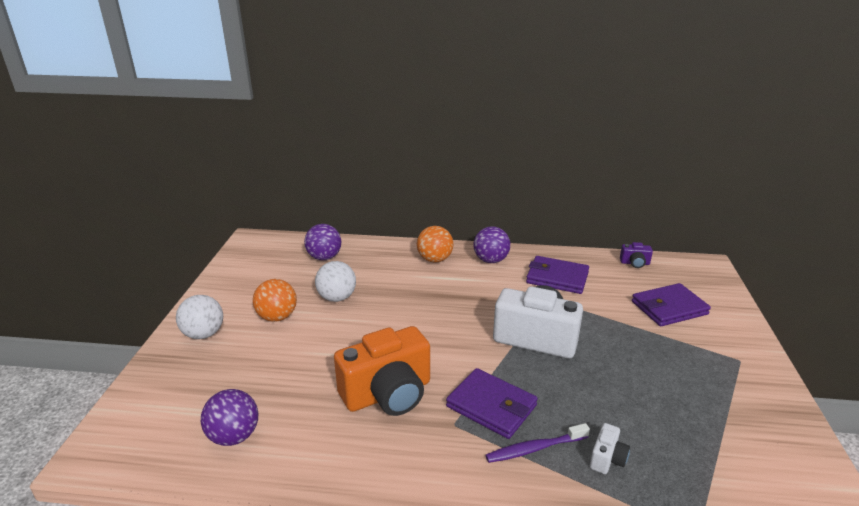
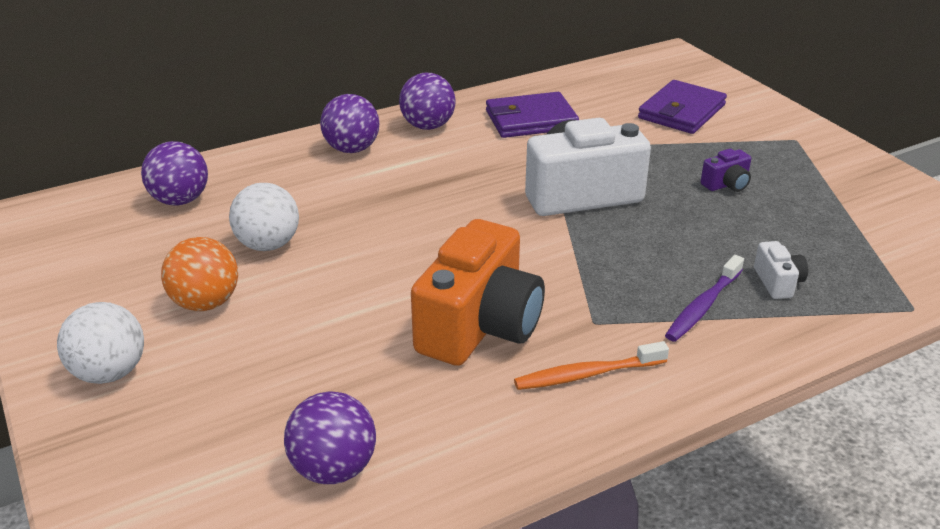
camera: 35 degrees left, 5 degrees up
(414, 455) = (587, 374): none -> orange toothbrush
(434, 259) = (352, 149): orange ball -> purple ball
(491, 406) = (612, 285): purple wallet -> none
(635, 263) = (598, 75): purple camera -> purple camera (726, 184)

